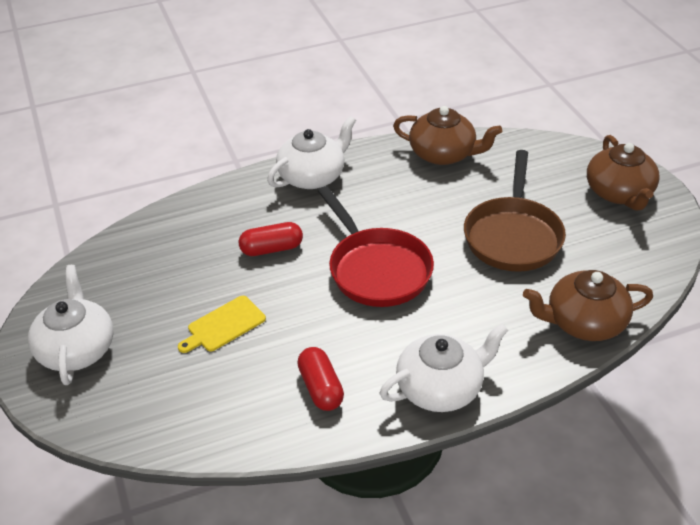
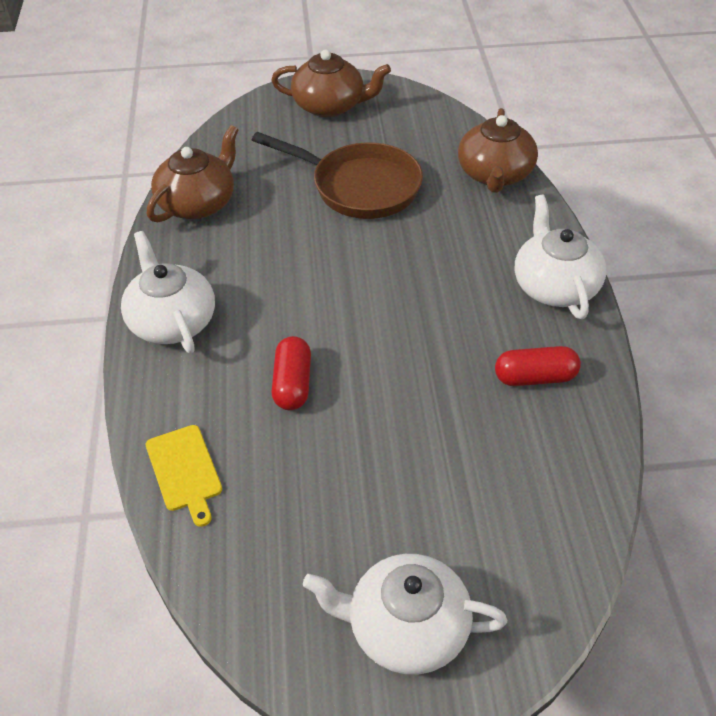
camera: 75 degrees left, 5 degrees up
(224, 325) = (412, 452): yellow cutting board -> yellow cutting board (184, 471)
(376, 269) = (368, 297): red pan -> none

